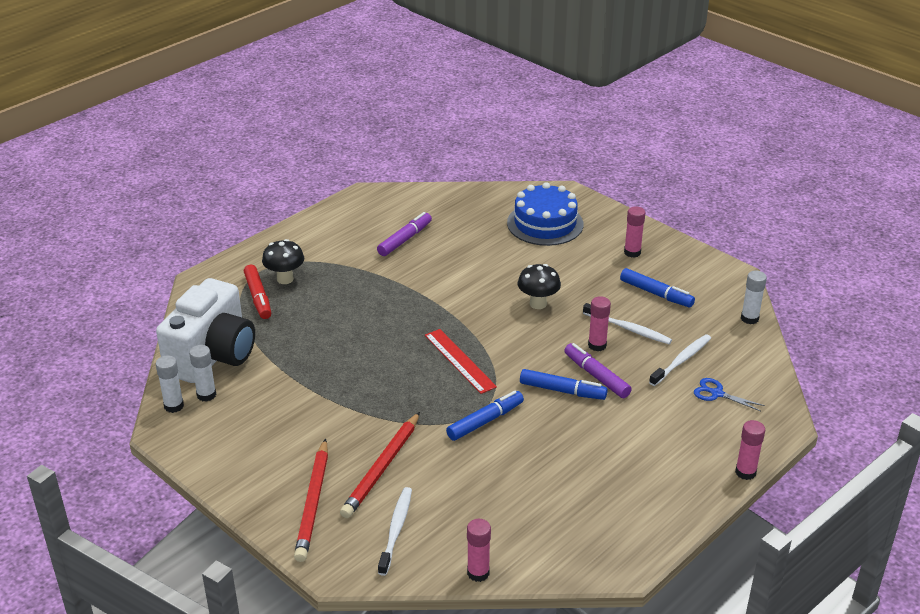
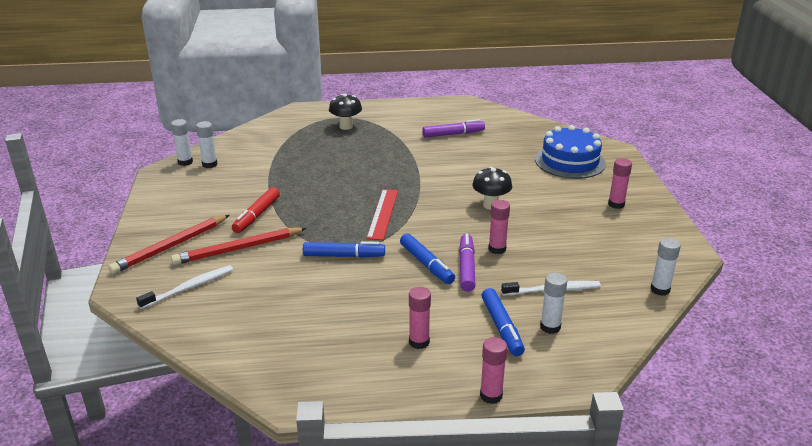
camera: 40 degrees right, 5 degrees down
(213, 356) = (244, 147): white camera -> none
(258, 297) = (316, 129): red marker -> red marker (256, 215)
(478, 573) = (194, 342): pink glue stick -> pink glue stick (419, 342)
(629, 329) = (539, 250): white toothbrush -> none
(656, 294) = (597, 238): blue marker -> blue marker (501, 327)
(717, 394) = (550, 327): blue scissors -> white glue stick

